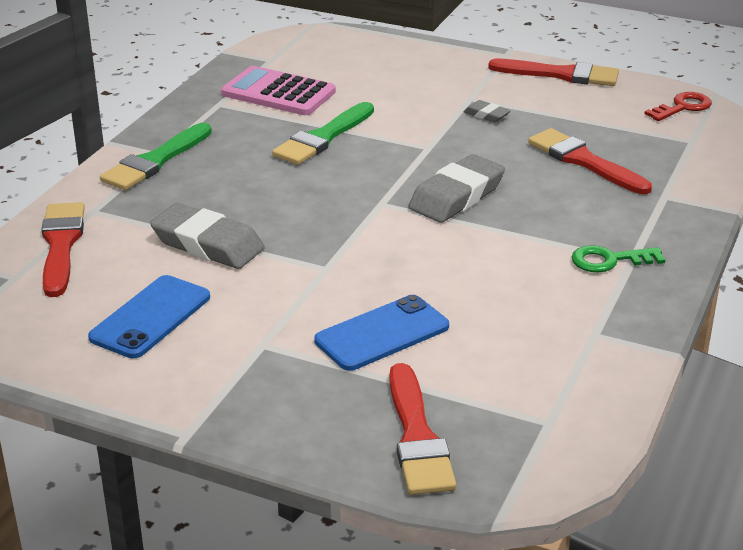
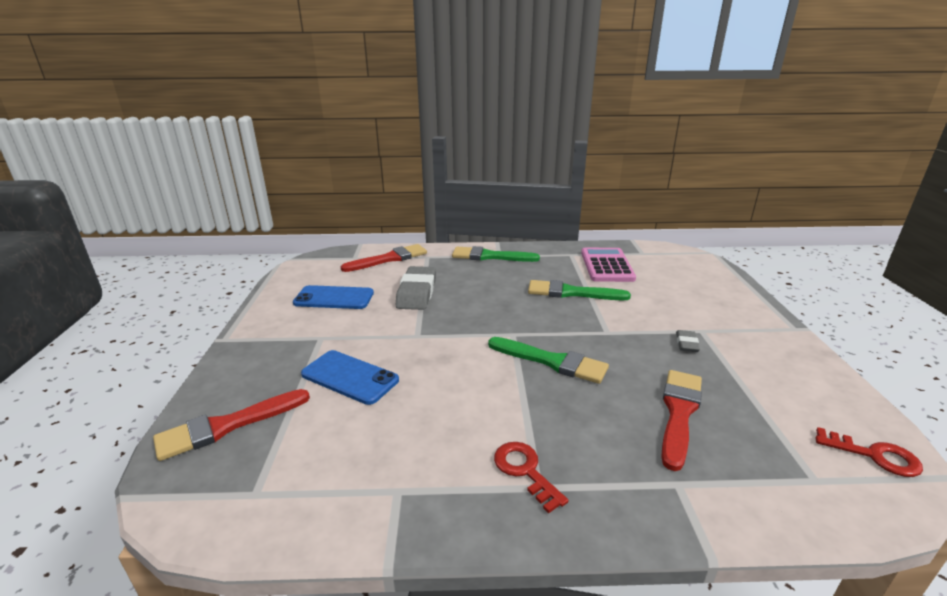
camera: 65 degrees right, 5 degrees down
(456, 196) = (552, 361): grey eraser -> green brush
(561, 74) = (809, 362): red brush -> none
(609, 260) = (525, 471): green key -> red key

